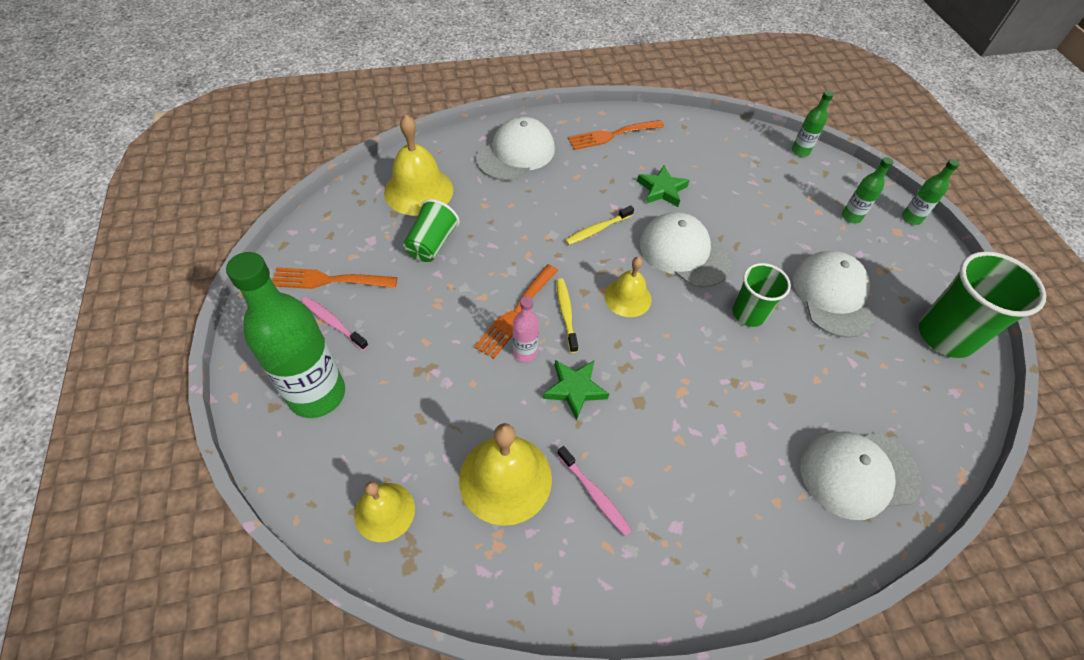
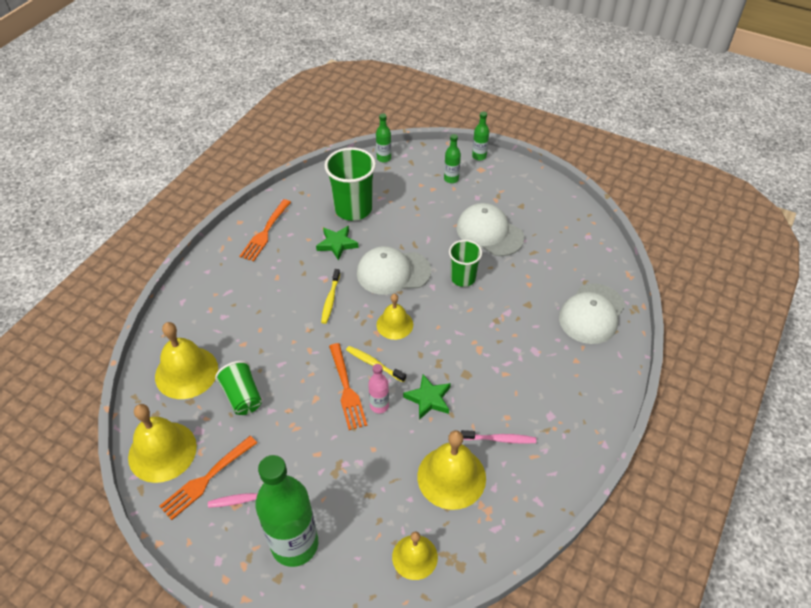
camera: 45 degrees left, 5 degrees down
(330, 232) = (162, 451): none -> yellow bell
(516, 153) = (219, 294): white cap -> none
(945, 336) = (556, 210): green cup -> green cup (353, 209)

